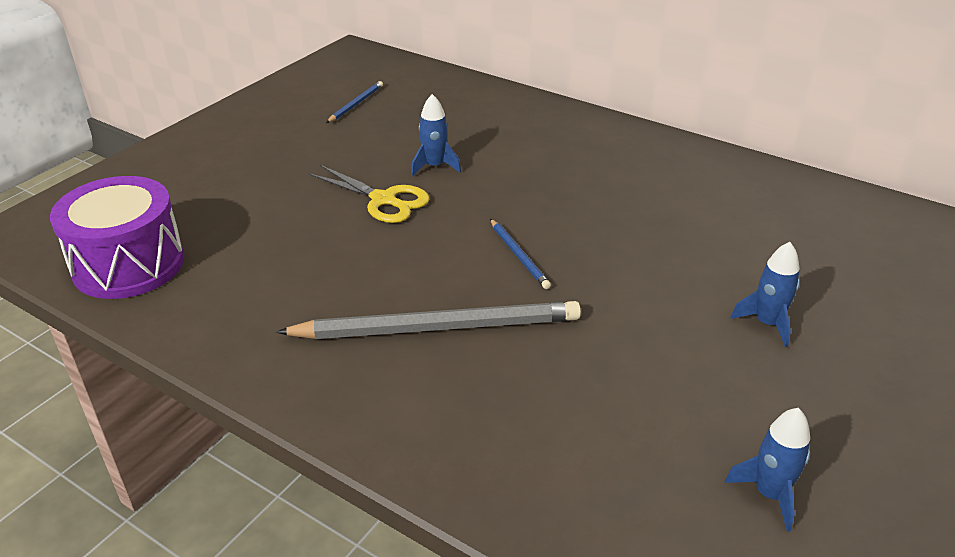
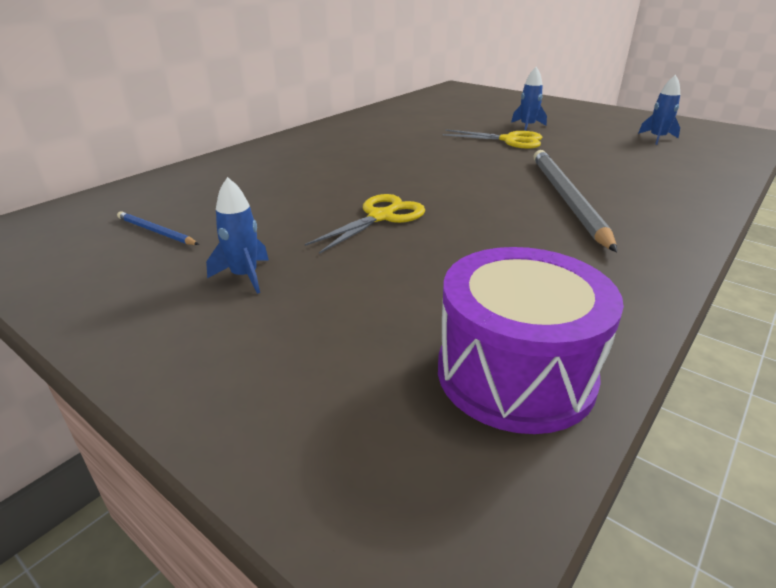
camera: 85 degrees left, 5 degrees down
(434, 166) = (325, 195): blue rocket -> blue rocket (244, 276)
(519, 256) = (470, 172): blue pencil -> none
(674, 298) = (509, 140): none -> yellow scissors

